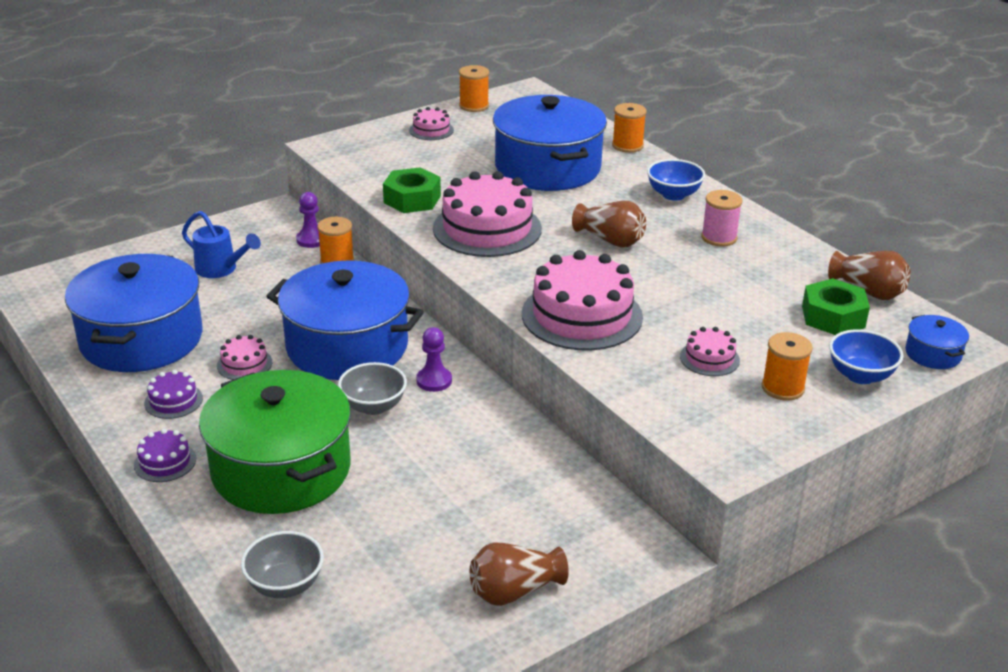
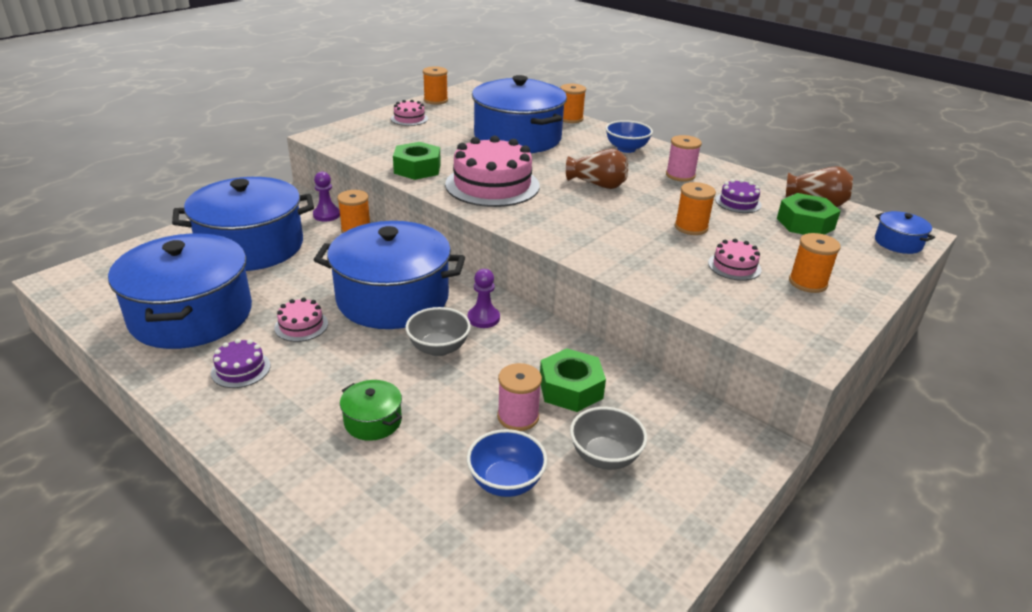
camera: 15 degrees left, 0 degrees up
(165, 462) = (249, 432): purple cake -> purple cake (738, 202)
(221, 269) = (251, 246): blue watering can -> blue pot
(281, 469) = (373, 421): green pot -> green pot, size x0.41
(285, 585) = (421, 544): grey bowl -> grey bowl (605, 457)
(424, 487) = (518, 417): none -> pink spool
(491, 467) = (570, 388): none -> green nut
(514, 591) = (651, 507): brown vase -> none
(582, 315) = (609, 244): pink cake -> none
(689, 306) = (691, 227): none -> orange spool
(860, 375) = (858, 265): blue bowl -> blue bowl (506, 482)

